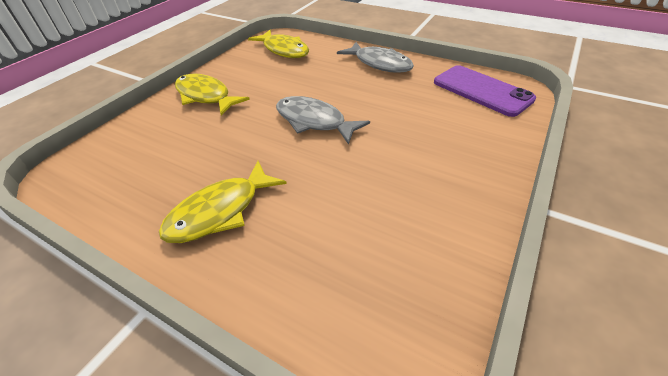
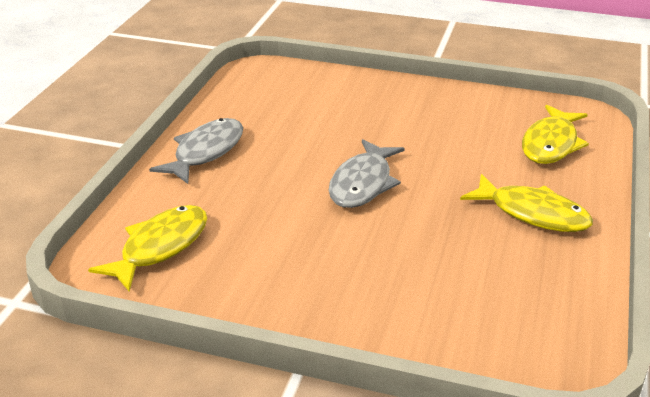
camera: 105 degrees left, 10 degrees down
(206, 96) = (332, 293): yellow fish -> yellow fish (551, 144)
(482, 90) = (266, 87): purple phone -> none

